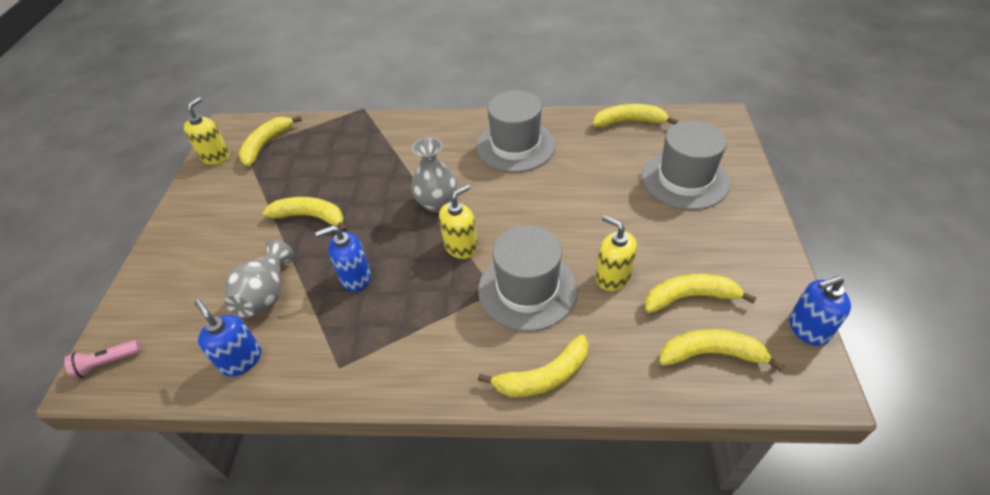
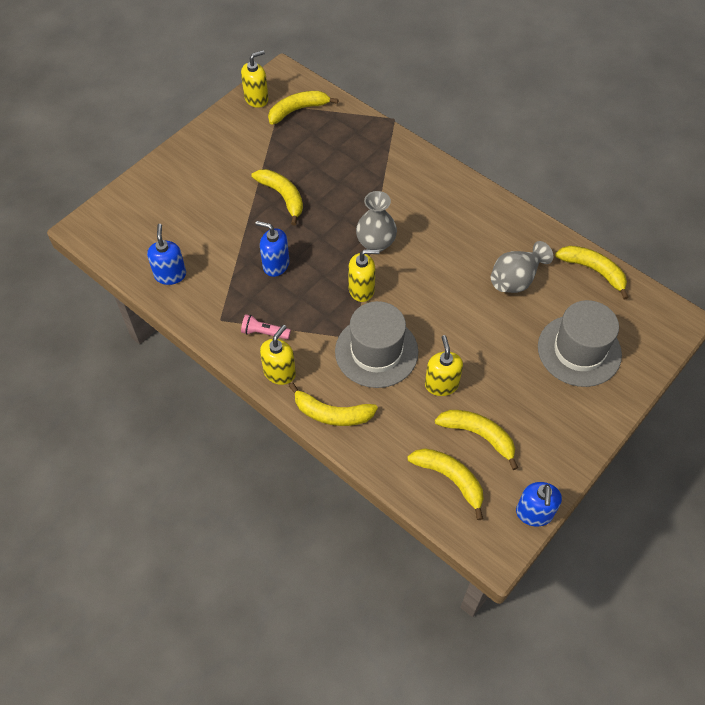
camera: 35 degrees right, 10 degrees up
(107, 363) = (98, 224): pink flashlight -> pink flashlight (264, 333)
(266, 294) = (214, 239): grey vase -> grey vase (516, 279)
(452, 375) = (279, 372): none -> yellow soap dispenser
(515, 146) = (478, 232): grey hat -> none
(808, 329) = (534, 513): blue soap dispenser -> blue soap dispenser turned 105 degrees counterclockwise

